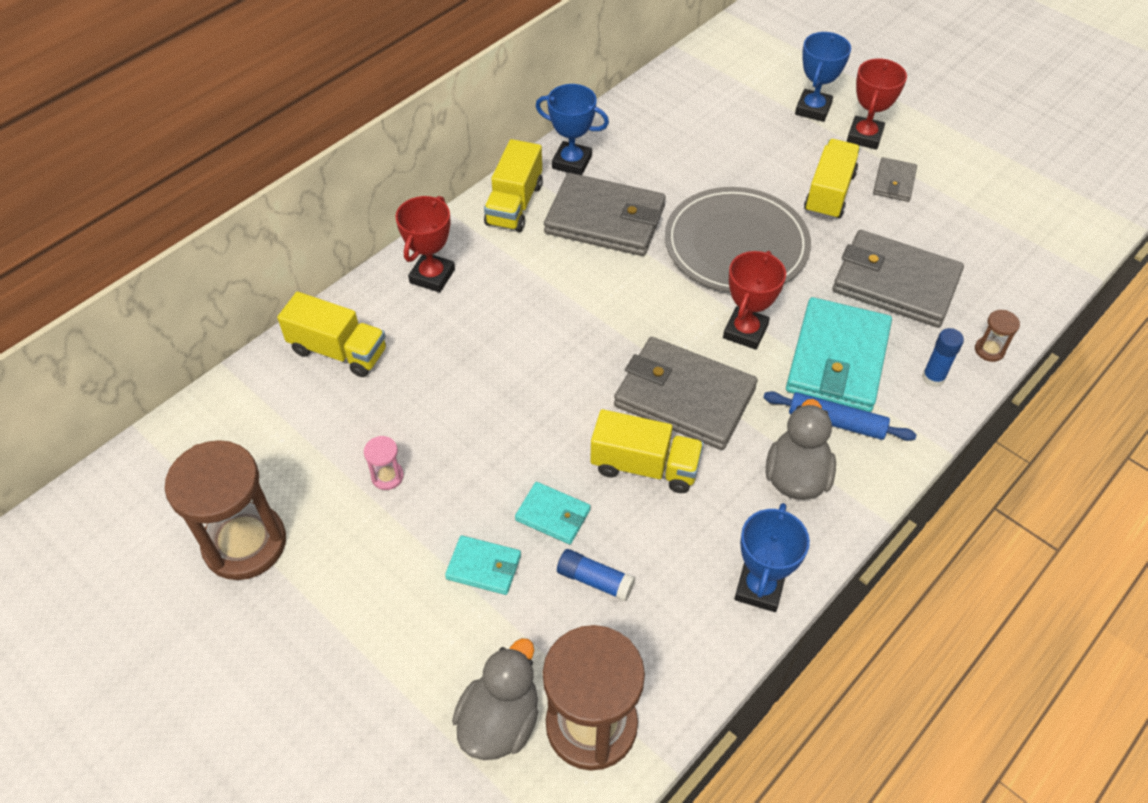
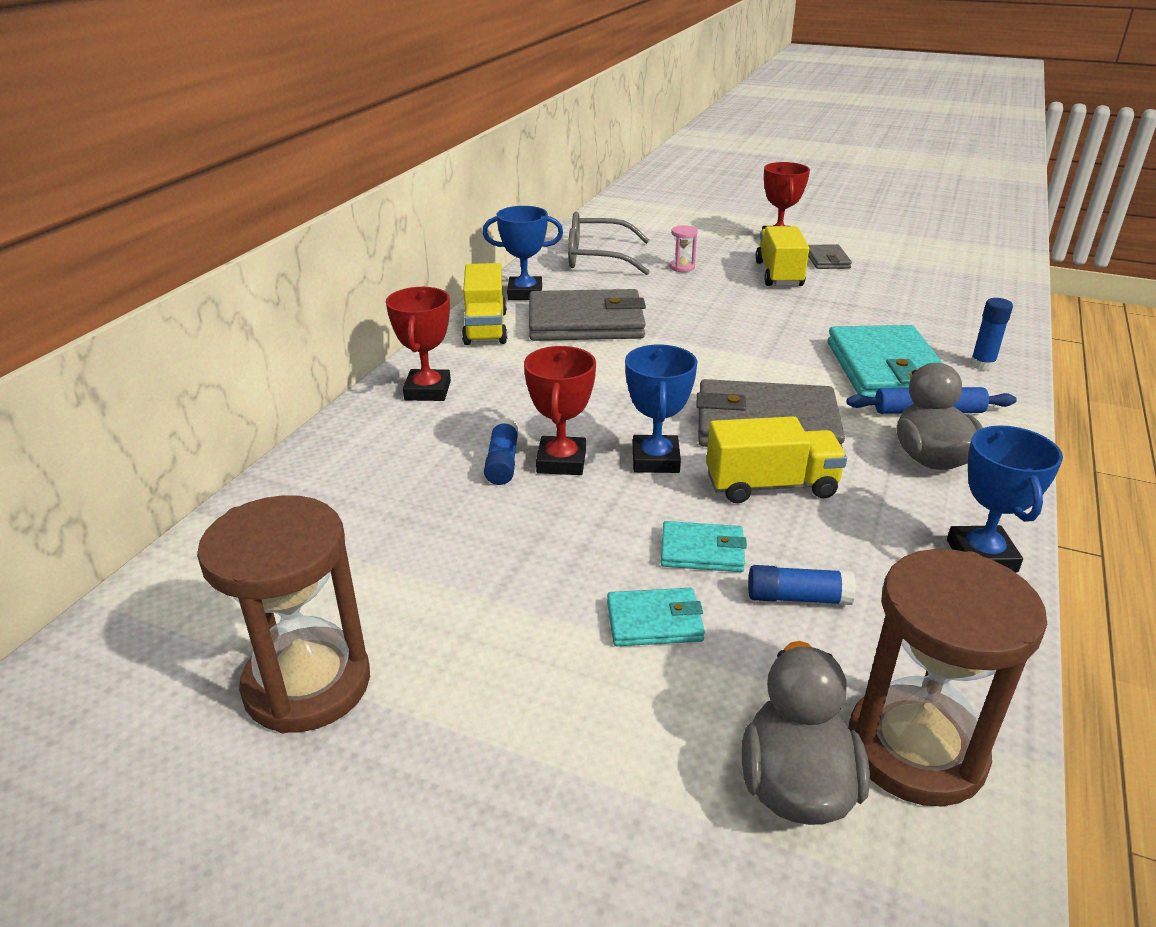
camera: 20 degrees left, 20 degrees down
(338, 351) = (347, 469): yellow truck -> none
(387, 476) = (474, 565): pink hourglass -> pink hourglass (682, 267)
(453, 378) = (502, 462): none -> blue glue stick
(667, 123) = (598, 258): none -> grey glasses
(736, 245) = (725, 316): grey plate -> none
(745, 331) = (784, 368): red trophy -> red trophy (561, 461)
(813, 109) = (720, 233): blue trophy -> blue trophy (655, 460)
(895, 283) = (888, 315): grey wallet -> none
(989, 350) = (1009, 339): brown hourglass -> none

